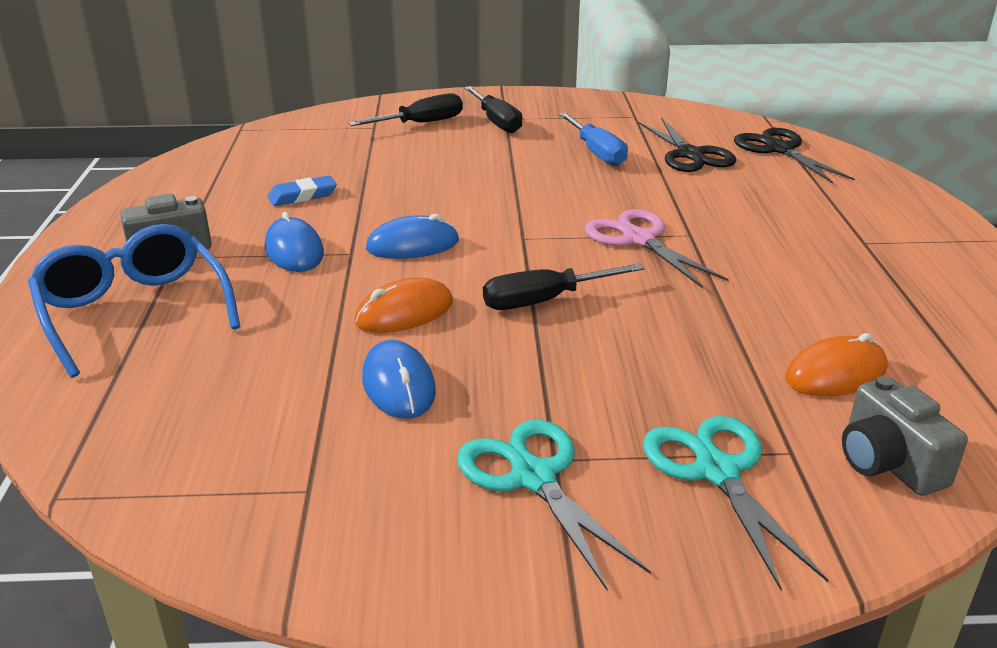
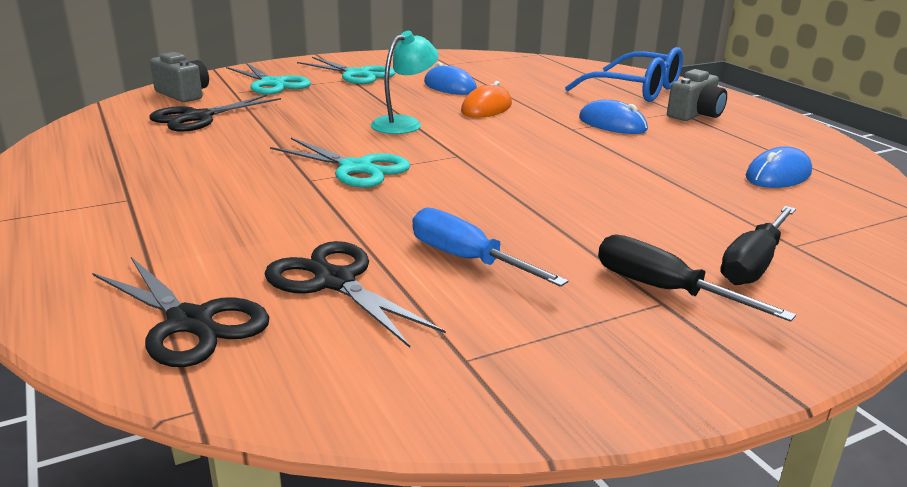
camera: 155 degrees right, 5 degrees down
(302, 196) = (688, 157): blue eraser -> none
(412, 245) = (536, 138): blue mouse -> blue mouse (778, 175)
(543, 301) = (404, 123): black screwdriver -> turquoise lamp
(639, 240) = (356, 168): pink scissors -> turquoise scissors
(835, 373) = (198, 117): orange mouse -> black scissors

